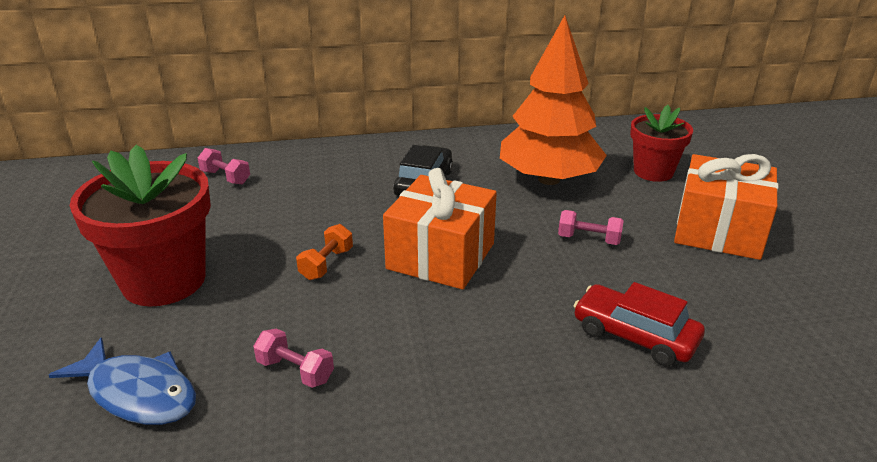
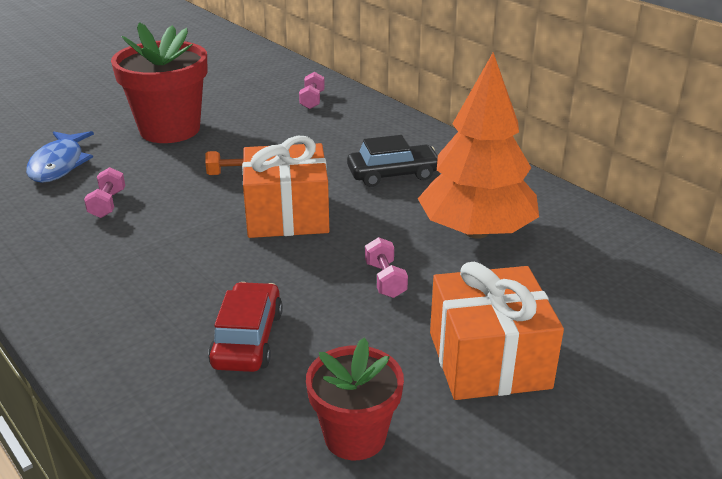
camera: 60 degrees right, 0 degrees up
(653, 172) = (574, 290): red flower pot -> red flower pot (355, 436)

